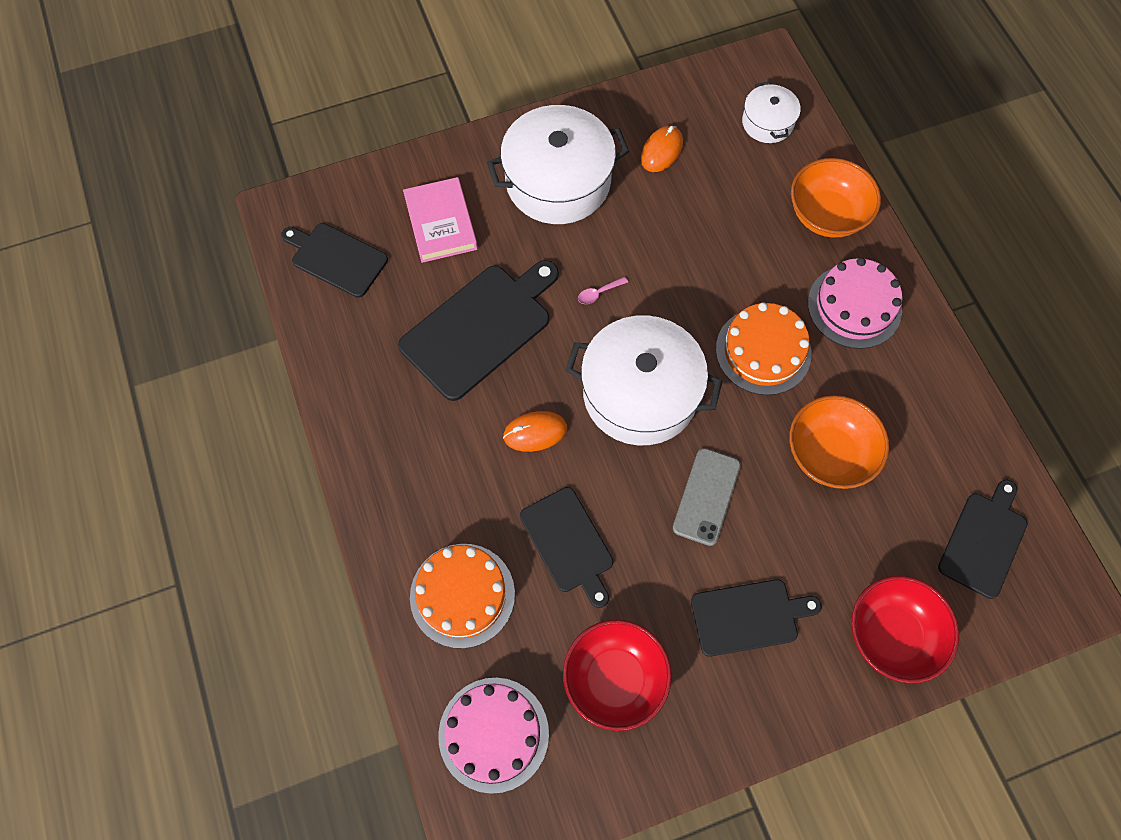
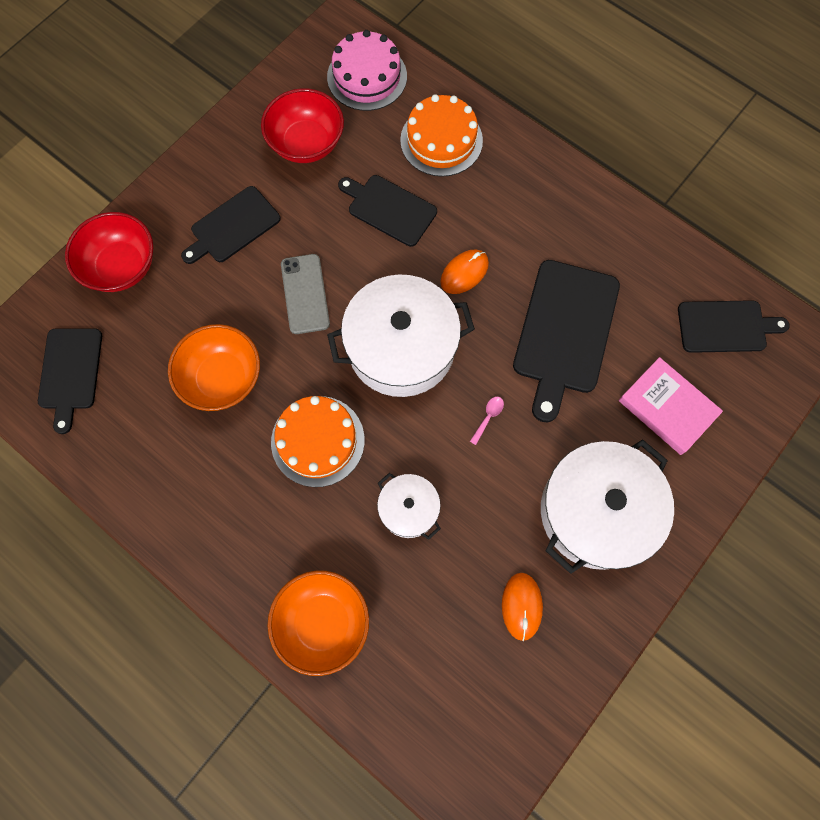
camera: 150 degrees right, 5 degrees up
(767, 122) = (435, 709): white pot -> white pot (408, 509)
(854, 306) = (255, 532): pink cake -> none

